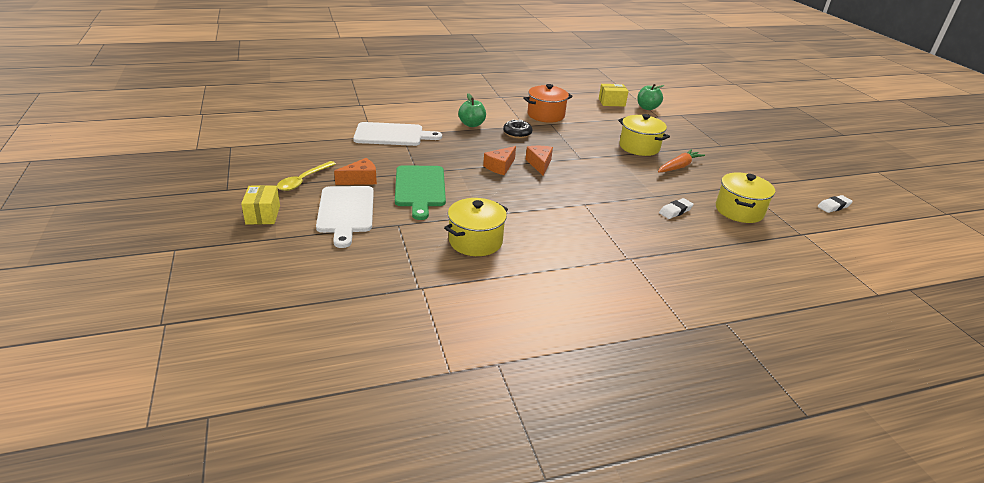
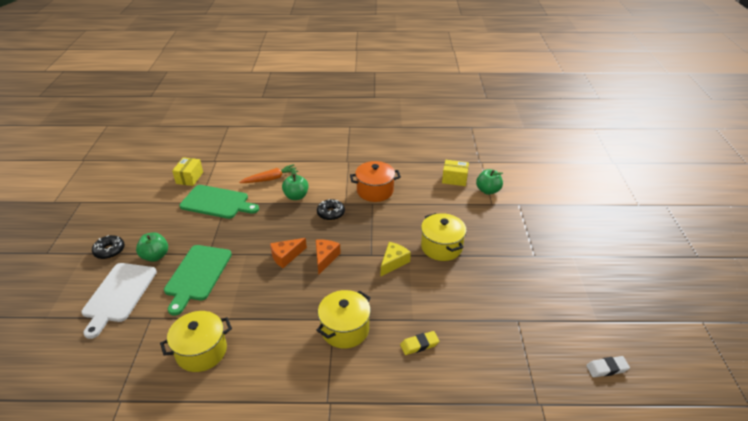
camera: 20 degrees right, 5 degrees up
(263, 215) = (54, 287): yellow box -> yellow box (189, 178)
(303, 180) = (109, 251): yellow spoon -> black donut
(360, 179) = (155, 256): orange cheese -> green apple
(392, 135) = (217, 202): white cutting board -> green cutting board
(605, 161) = (393, 262): none -> yellow cheese
(675, 211) = (419, 345): white eraser -> yellow eraser
(679, 166) = (465, 281): orange carrot -> orange carrot (270, 179)
(739, 211) = (489, 356): yellow pot -> yellow pot (345, 329)

